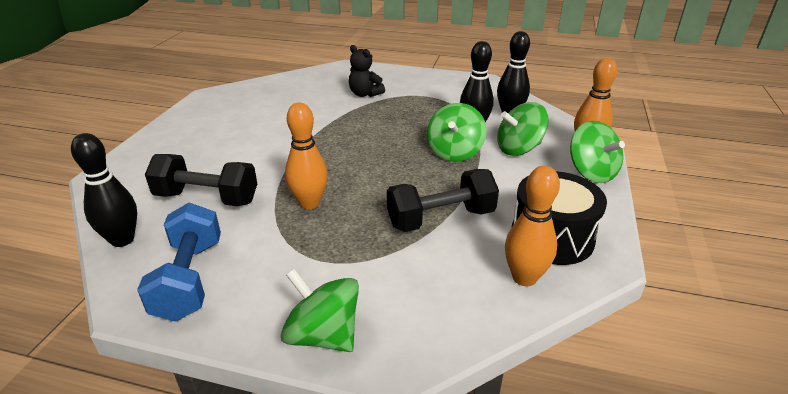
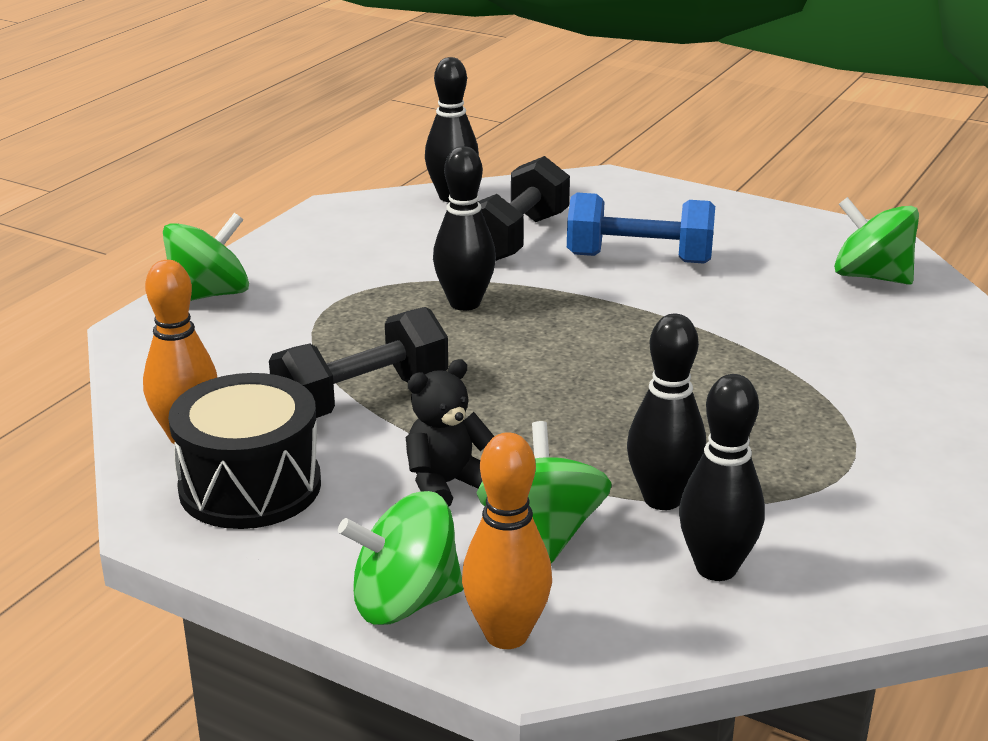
camera: 105 degrees right, 5 degrees down
(189, 279) = (354, 231): blue dumbbell -> blue dumbbell (639, 259)
(309, 203) = (464, 303): orange bowling pin -> black bowling pin
(365, 94) = (865, 390): black teddy bear -> black teddy bear (446, 484)
(441, 218) = (362, 398): black dumbbell -> black dumbbell turned 60 degrees clockwise
(454, 152) = (561, 452): green spinning top -> green spinning top (871, 276)

